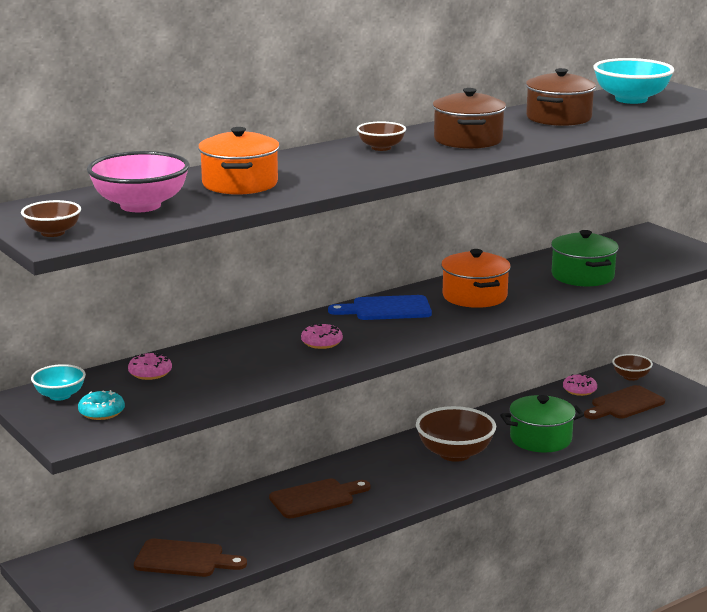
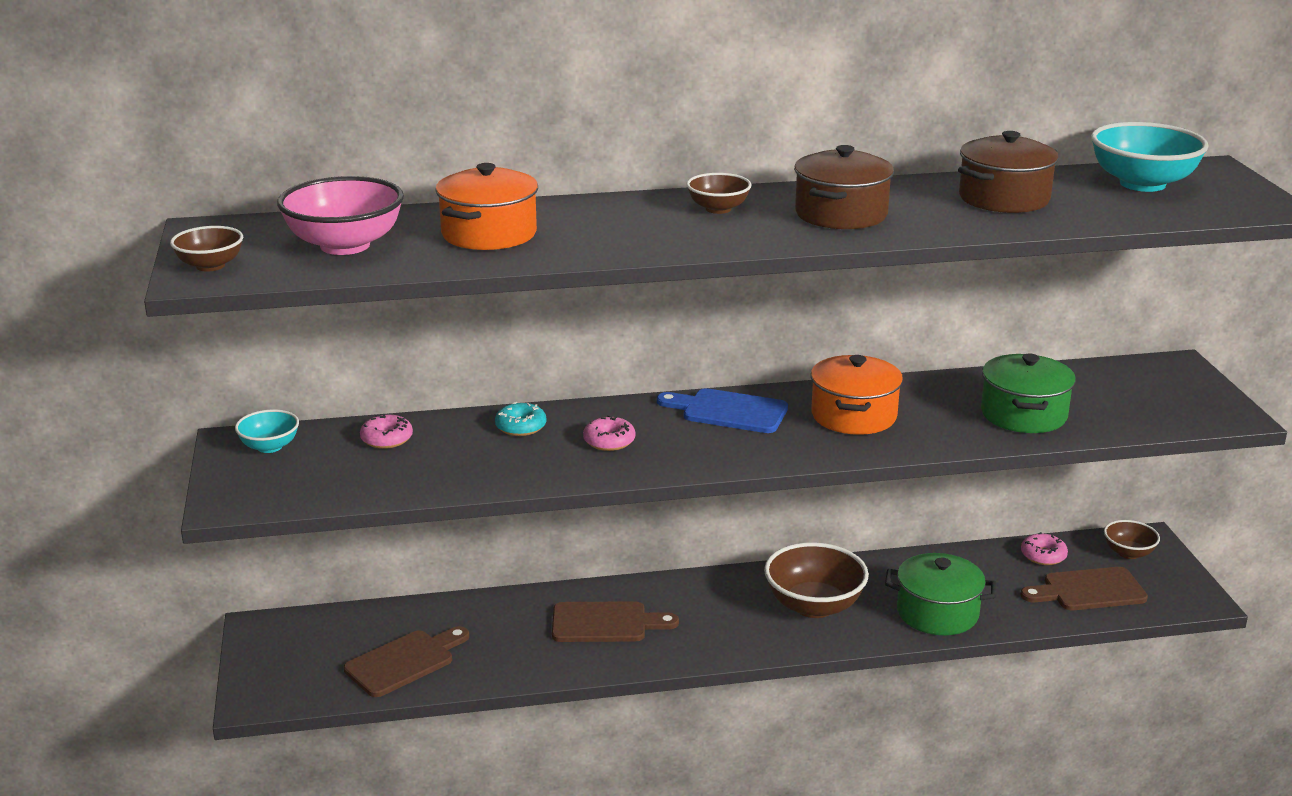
camera: 25 degrees right, 5 degrees up
(101, 412) = (289, 478): turquoise donut -> turquoise donut (521, 427)
(184, 559) = (404, 662): brown cutting board -> brown cutting board turned 75 degrees counterclockwise

